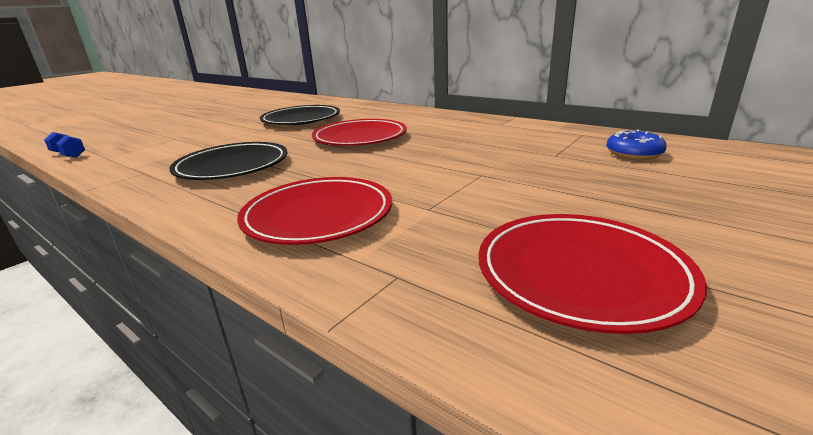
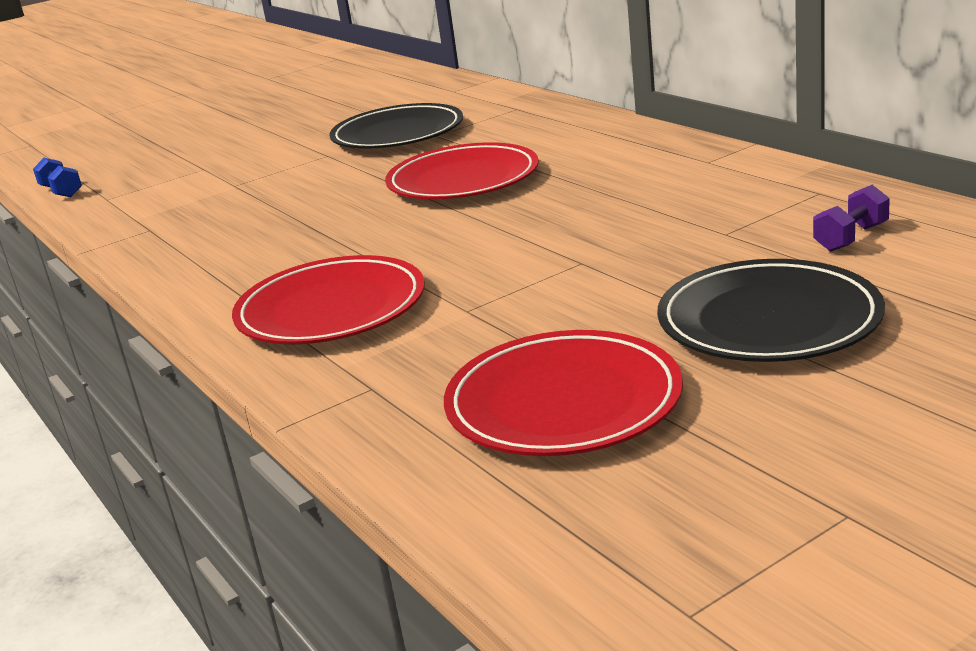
camera: 20 degrees right, 0 degrees up
(232, 166) = (261, 226): black plate -> black plate (768, 320)
(634, 153) = (851, 238): blue donut -> purple dumbbell

